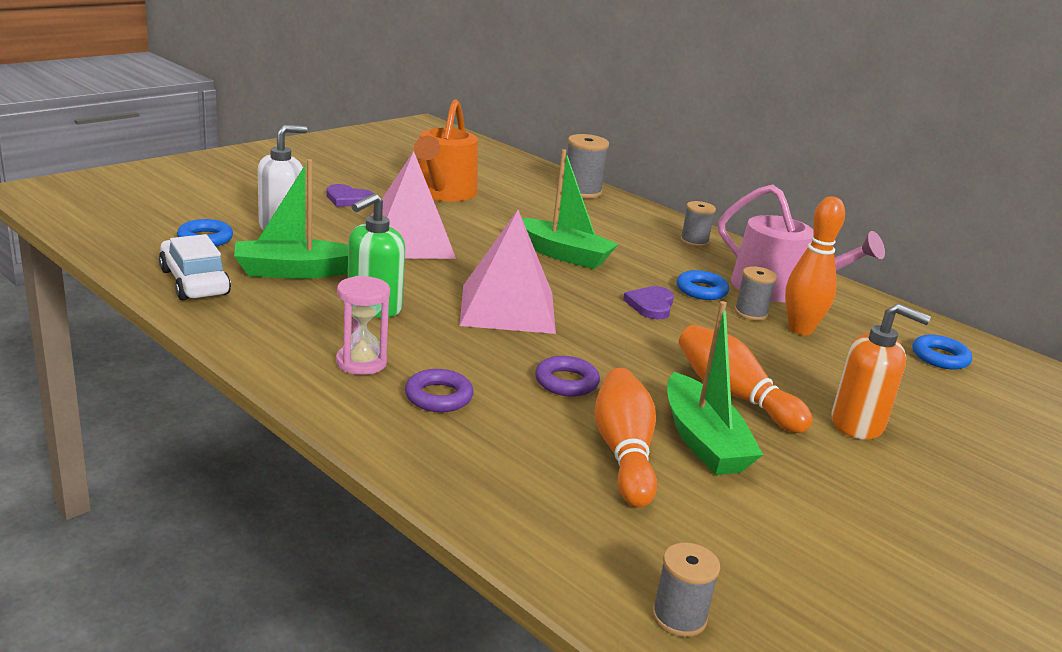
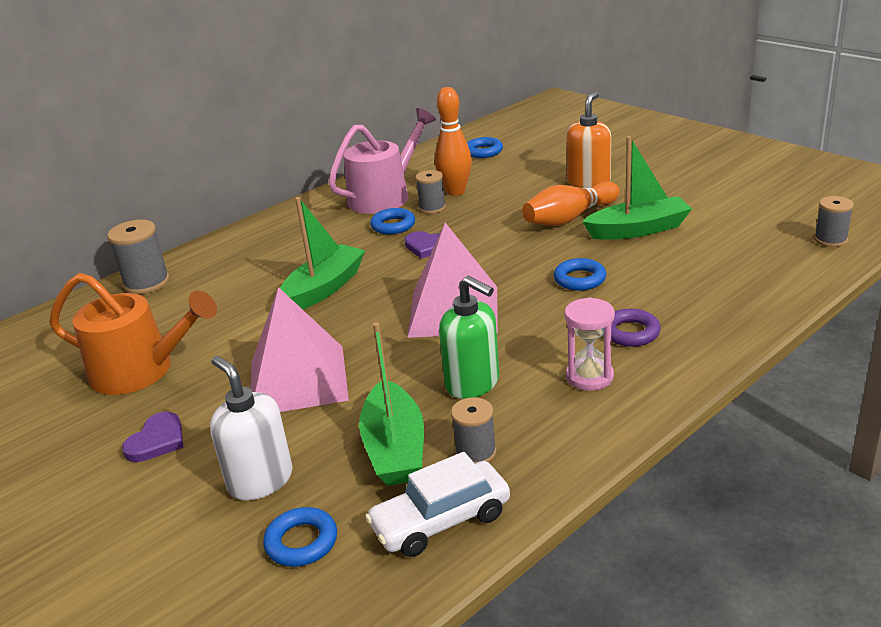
camera: 80 degrees left, 5 degrees up
(566, 382) = (579, 279): purple ring -> blue ring
(623, 452) = (669, 256): orange bowling pin -> none
(694, 242) = (286, 226): grey spool -> grey spool (475, 452)

